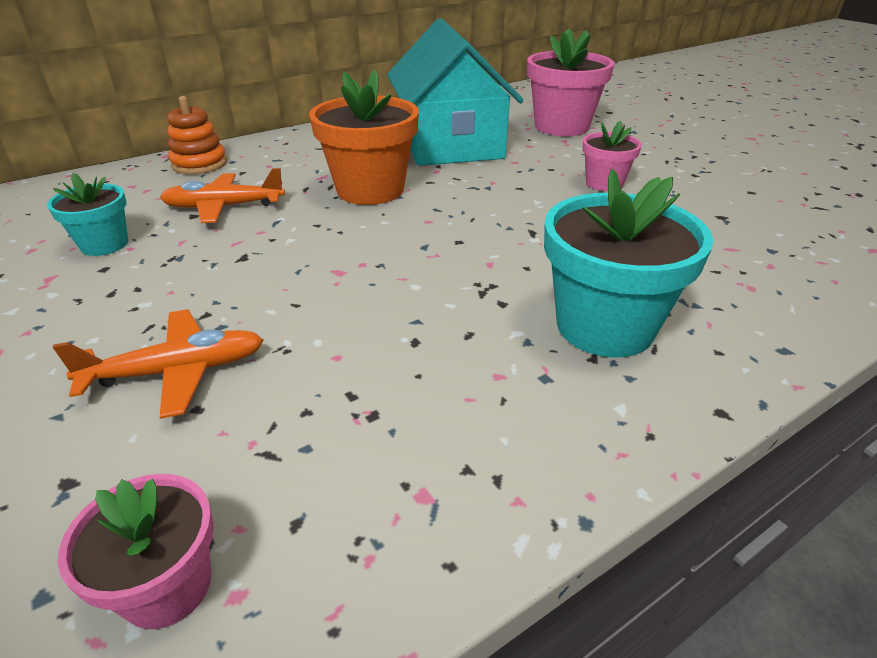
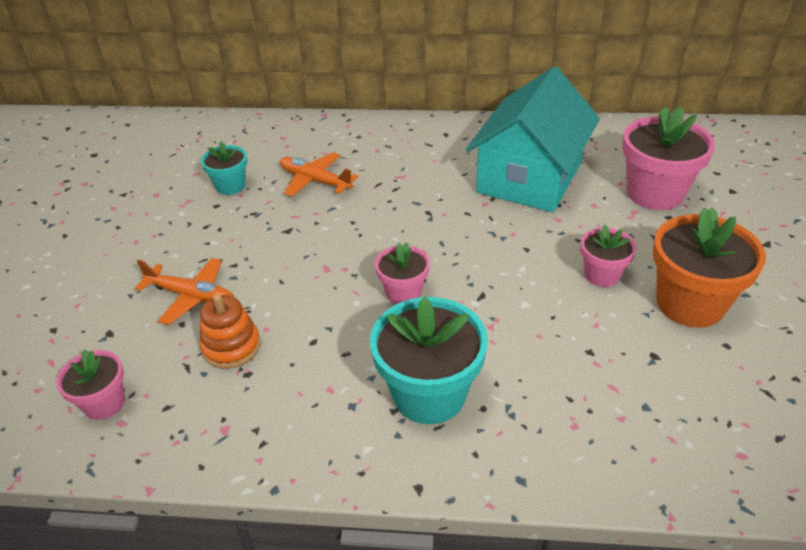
camera: 40 degrees right, 5 degrees up
(199, 164) = (337, 131): orange stacking toy -> orange stacking toy (231, 346)
(370, 190) = (417, 204): orange flower pot -> orange flower pot (690, 303)
(455, 258) = (403, 293): none -> pink flower pot

